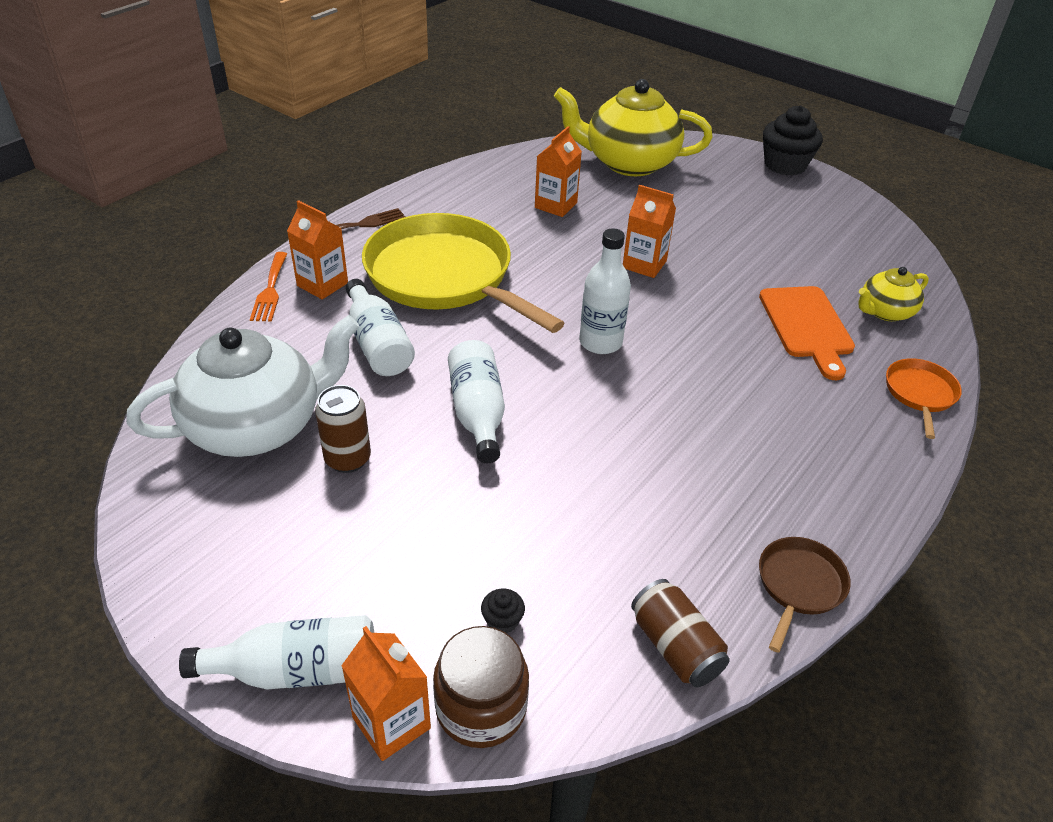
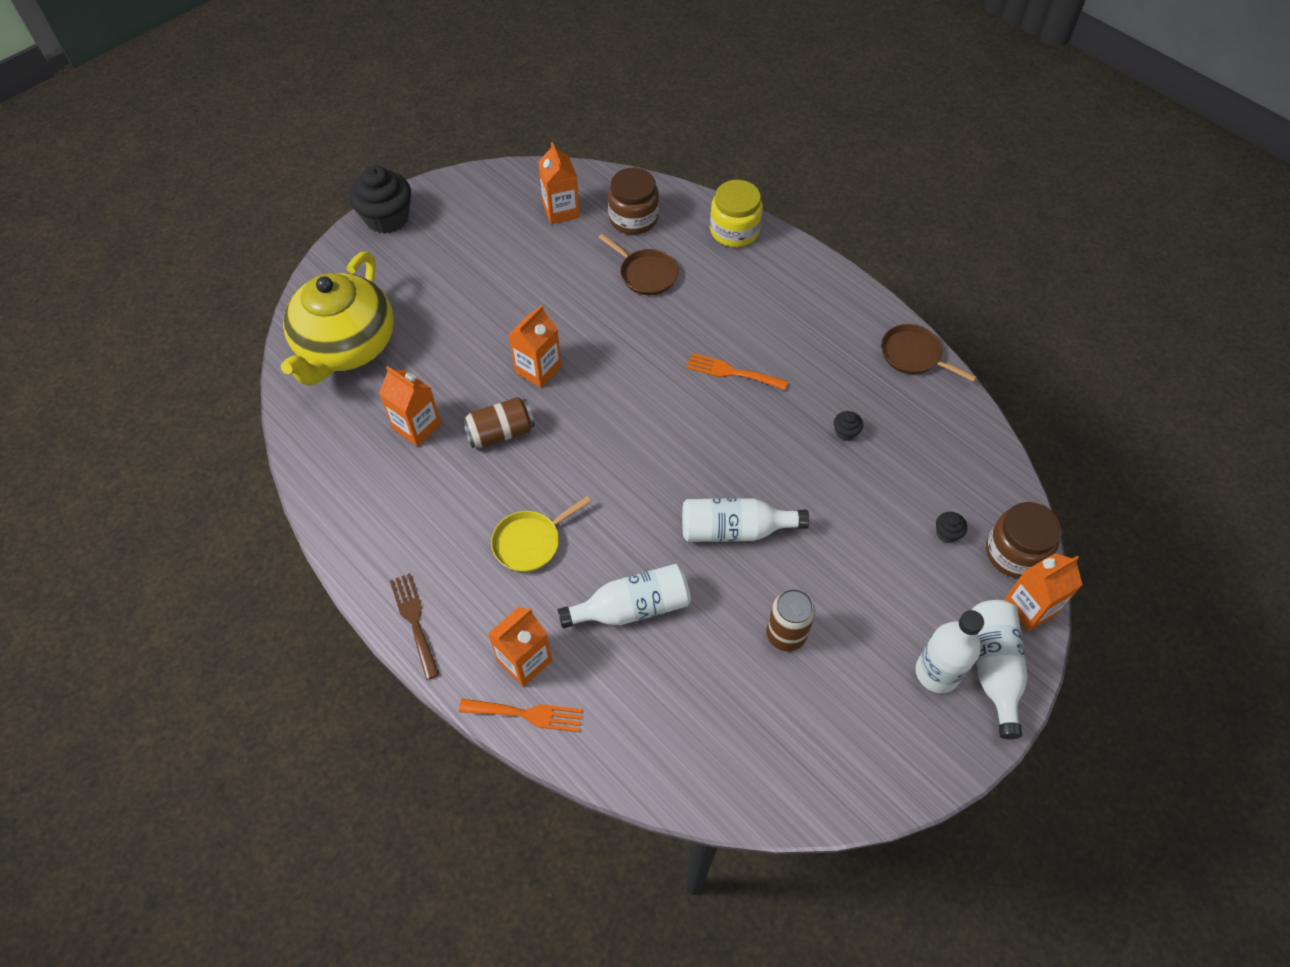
camera: 80 degrees left, 15 degrees up
(257, 426) = (740, 713): white teapot -> none
(444, 277) = (530, 542): yellow pan -> yellow pan, size x0.44
(600, 342) = (650, 424): white bottle -> white bottle (937, 672)
(639, 509) = (845, 432): none -> black cupcake
(675, 647) = (964, 435): brown can -> brown can (500, 433)
(695, 401) = (731, 372): none -> orange fork
(807, 326) = (646, 274): orange cutting board -> brown pan
(862, 261) = (561, 210): none -> orange carton
(885, 311) = (633, 218): yellow teapot -> brown jar
(920, 394) = (734, 230): orange pan -> yellow jar

